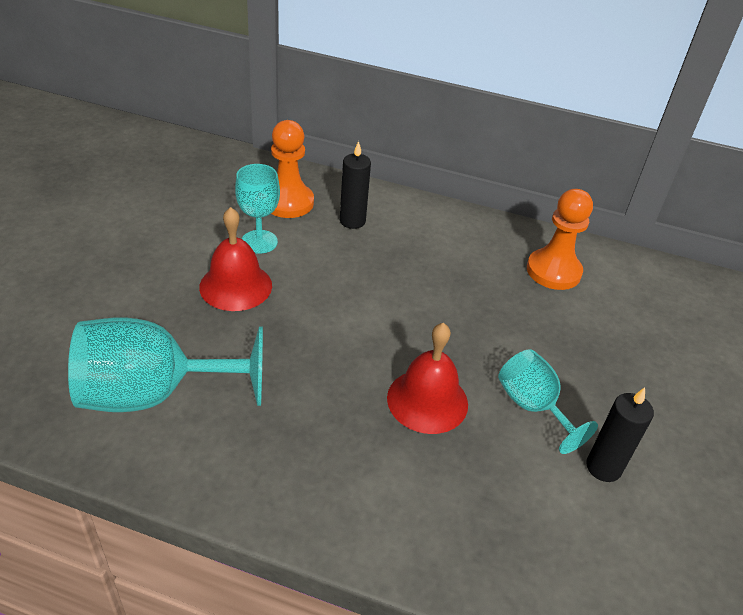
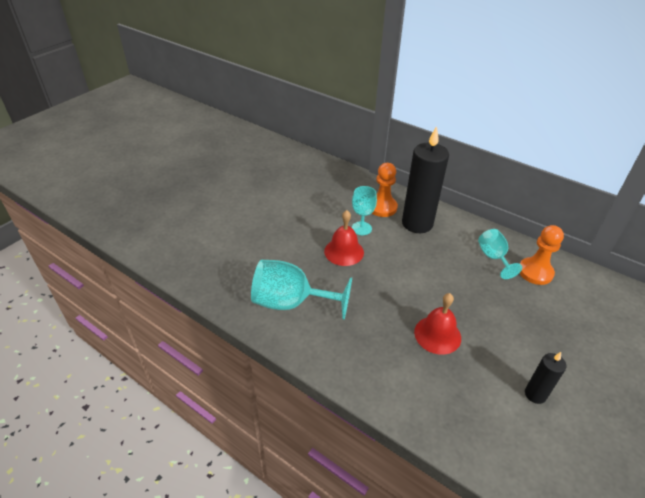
camera: 20 degrees right, 0 degrees up
(352, 221) = (417, 223): black candle -> black candle, size x2.04
(533, 407) = (500, 351): turquoise goblet -> turquoise goblet (493, 258)

